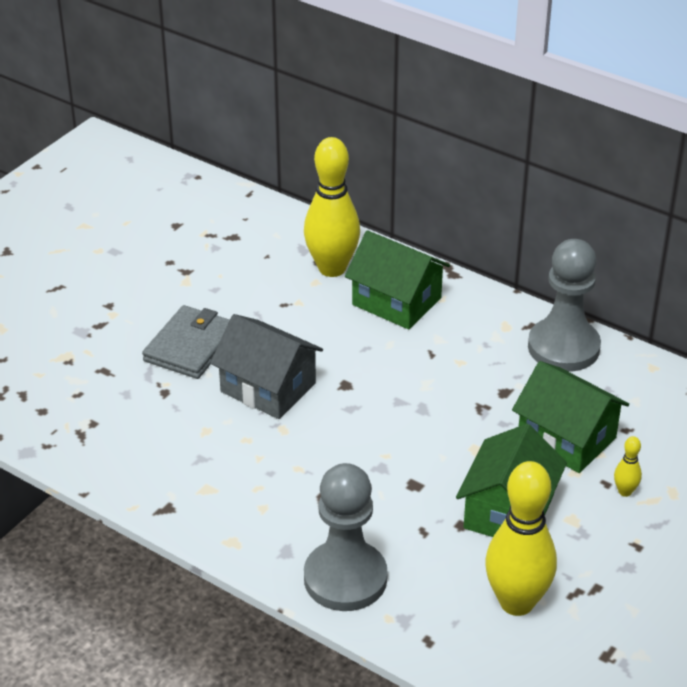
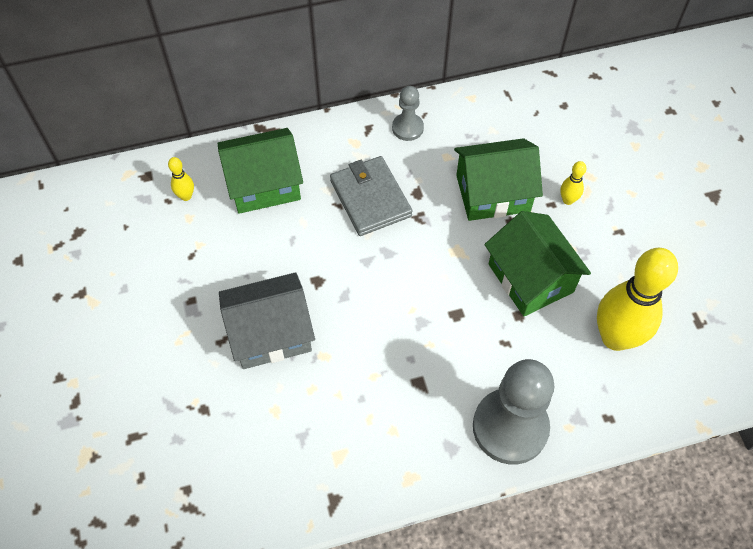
camera: 50 degrees left, 20 degrees up
(191, 346) = (171, 353): grey wallet -> grey wallet (370, 198)
(332, 268) = (186, 196): yellow bowling pin -> yellow bowling pin, size x0.42
(563, 347) = (407, 128): grey pawn -> grey pawn, size x0.51

